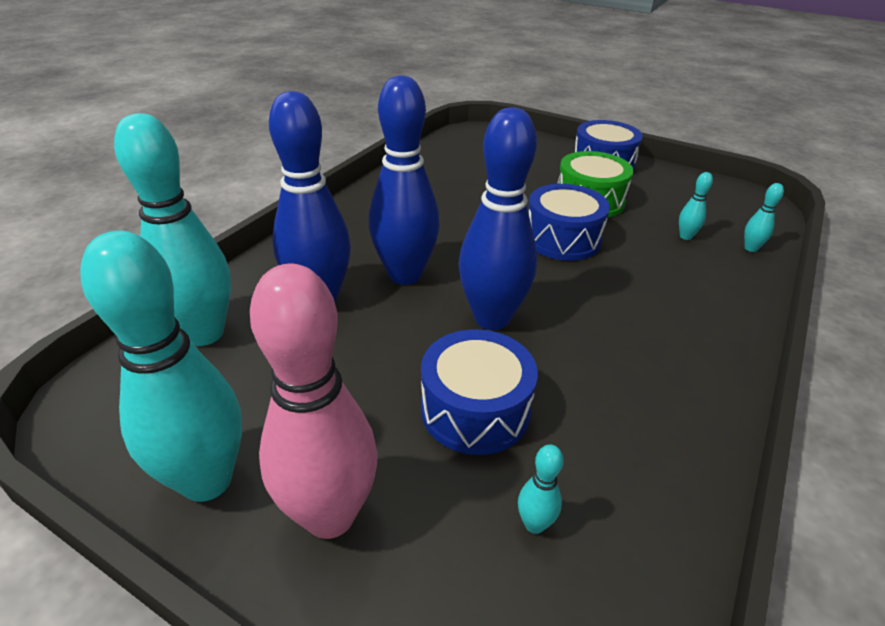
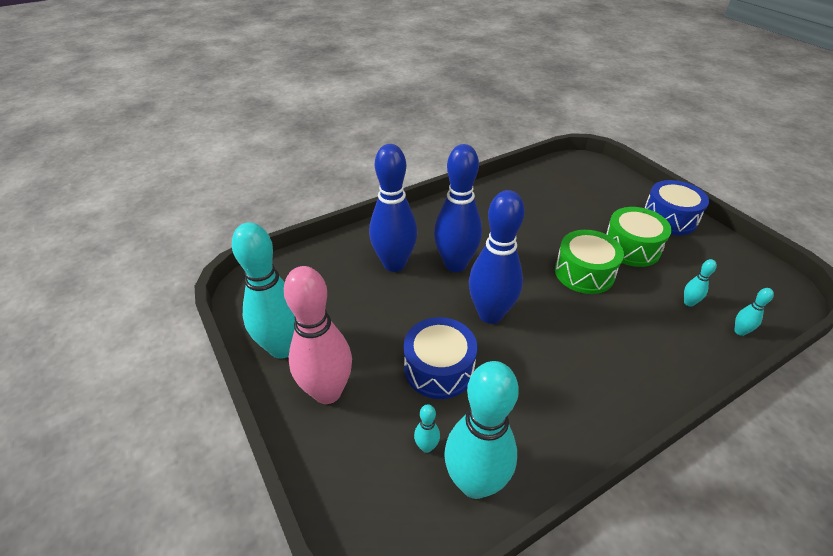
camera: 30 degrees right, 5 degrees up
(204, 333) = (322, 264): turquoise bowling pin -> turquoise bowling pin (475, 482)
(562, 239) = (584, 272): blue drum -> green drum

